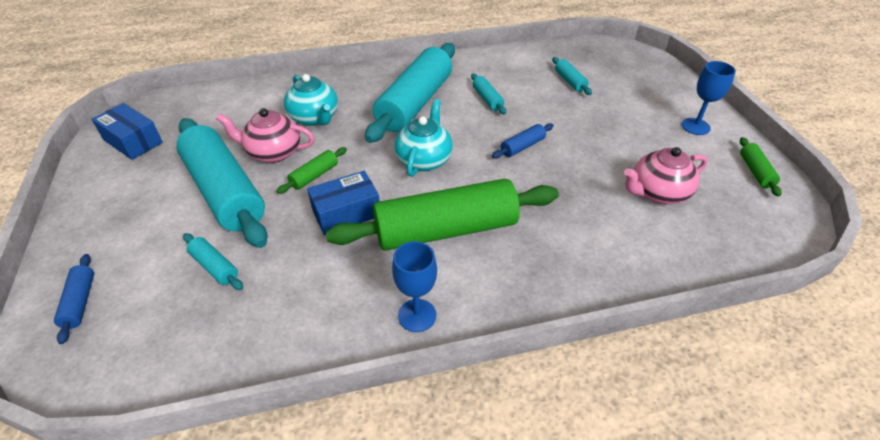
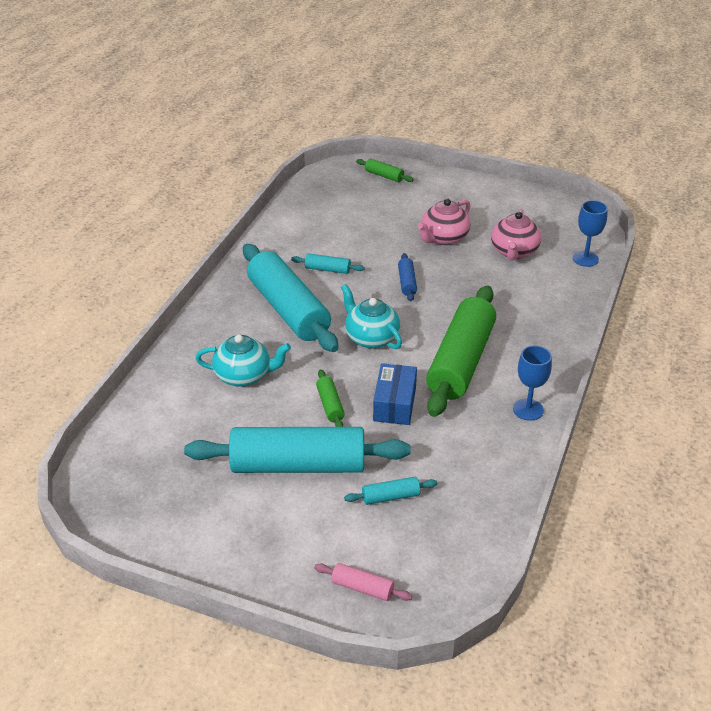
camera: 55 degrees left, 5 degrees down
(80, 302) = (362, 588): blue rolling pin -> pink rolling pin
(133, 141) = (147, 509): blue box -> none
(273, 152) = (270, 418): pink teapot -> pink teapot (443, 238)
(570, 81) = (351, 218): turquoise rolling pin -> none
(695, 126) = (467, 196): blue goblet -> blue goblet (585, 259)
(755, 171) = (533, 202): green rolling pin -> green rolling pin (384, 176)

